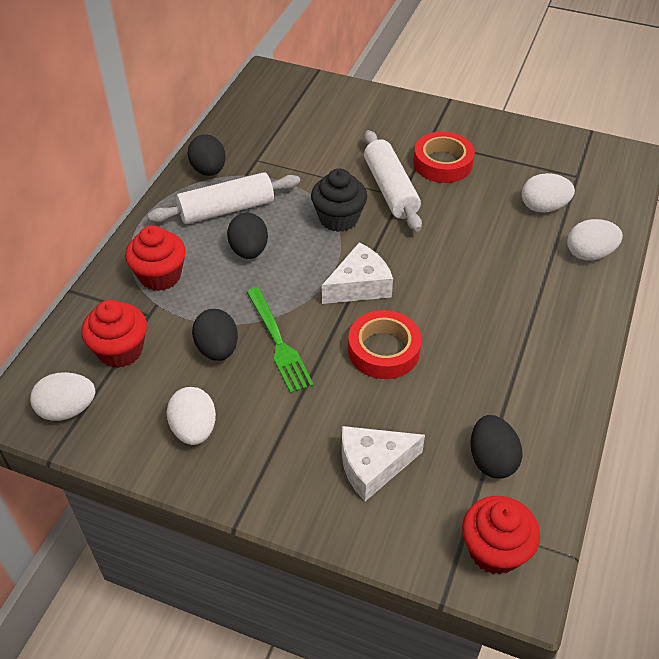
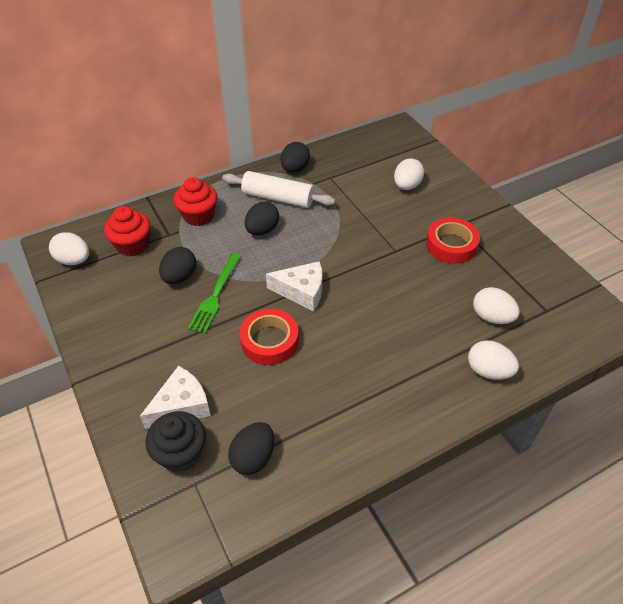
camera: 40 degrees right, 0 degrees up
(194, 429) = (117, 314): white egg -> white egg (407, 186)
(338, 218) = (338, 242): black cupcake -> black cupcake (181, 453)
(373, 466) = (181, 406): white cheese -> white cheese turned 120 degrees clockwise
(390, 189) = (393, 242): white rolling pin -> none
(494, 550) = (188, 514): red cupcake -> none

